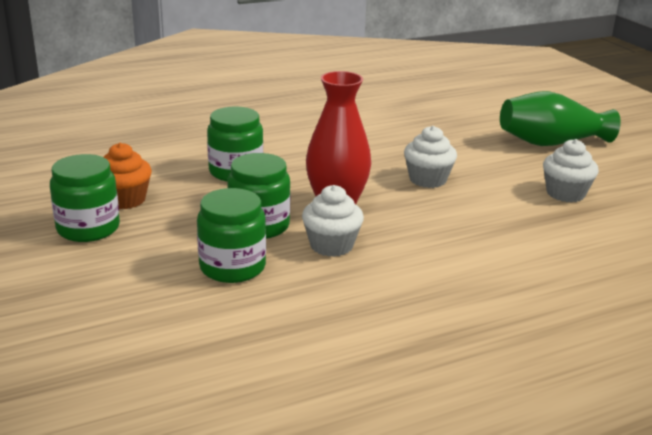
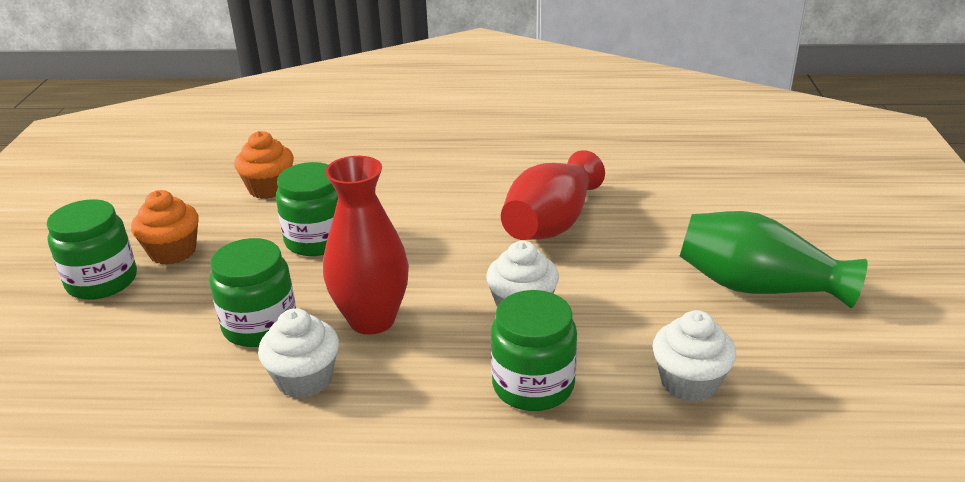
camera: 30 degrees right, 5 degrees up
(153, 149) = (269, 188): none -> orange cupcake
(232, 267) = (173, 377): green jar -> green jar (533, 385)
(392, 134) = (551, 223): none -> red vase

